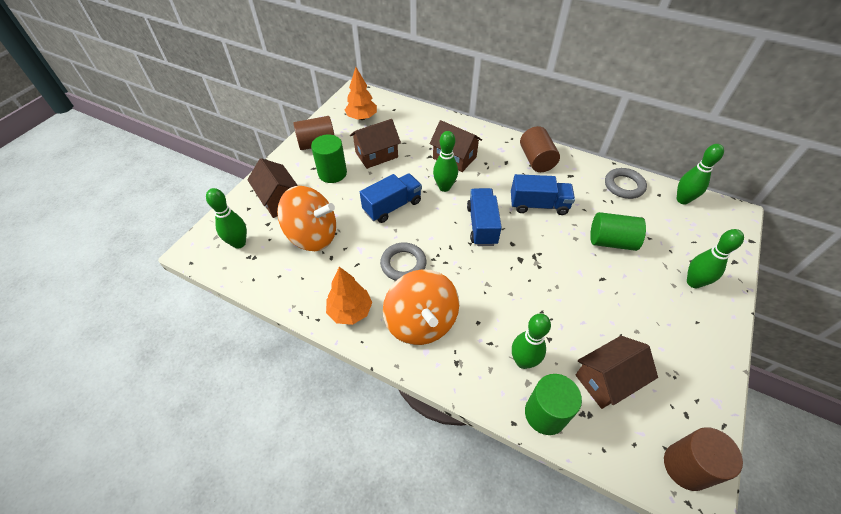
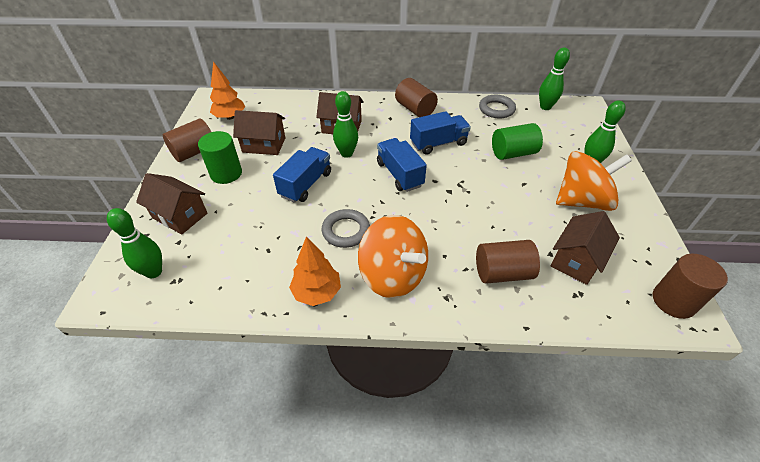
camera: 25 degrees left, 5 degrees down
(313, 235) = (237, 236): orange spinning top -> orange spinning top (582, 201)
(376, 155) = (264, 145): brown house -> brown house turned 60 degrees clockwise
(523, 361) = (502, 273): green bowling pin -> brown cylinder
(545, 414) = (547, 308): green cylinder -> none

